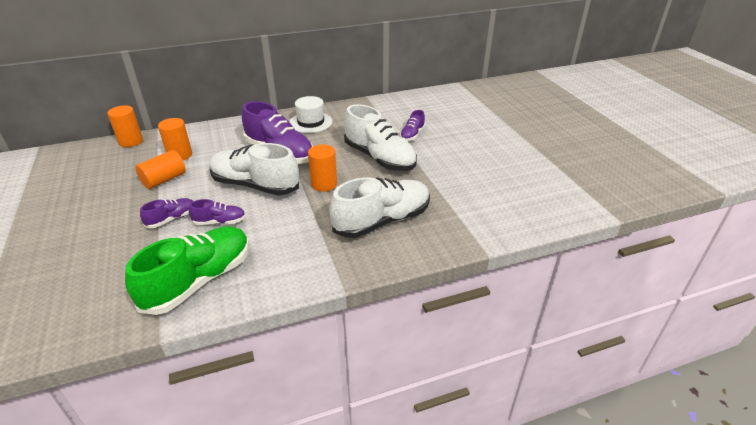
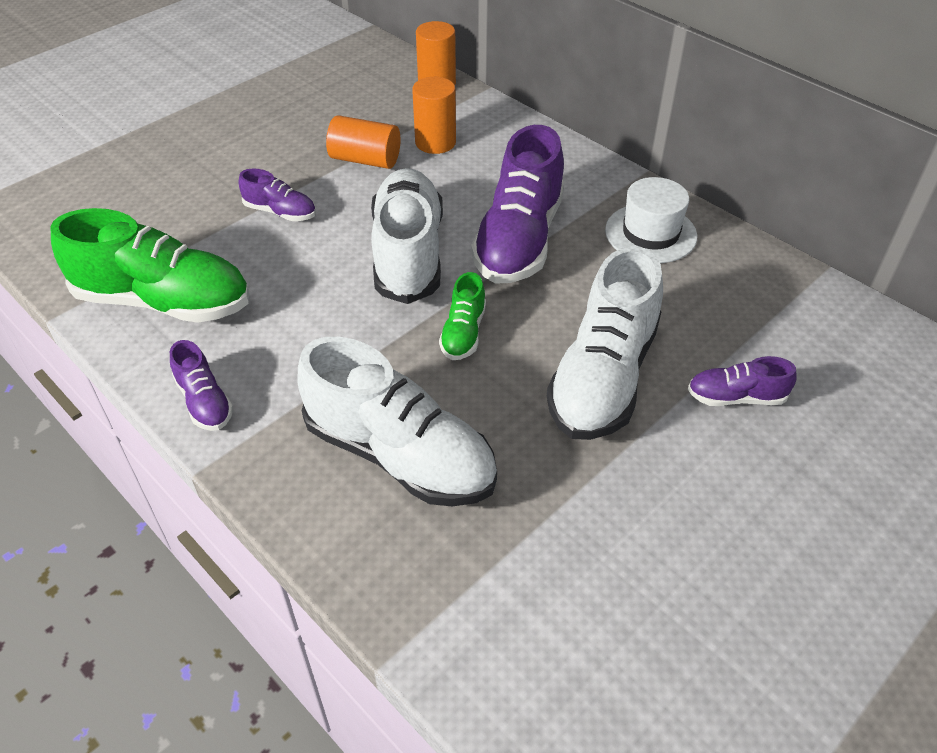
camera: 65 degrees right, 10 degrees up
(220, 222) = (297, 260): purple shoe -> purple shoe (204, 401)
(324, 184) = (463, 333): orange cylinder -> green shoe

